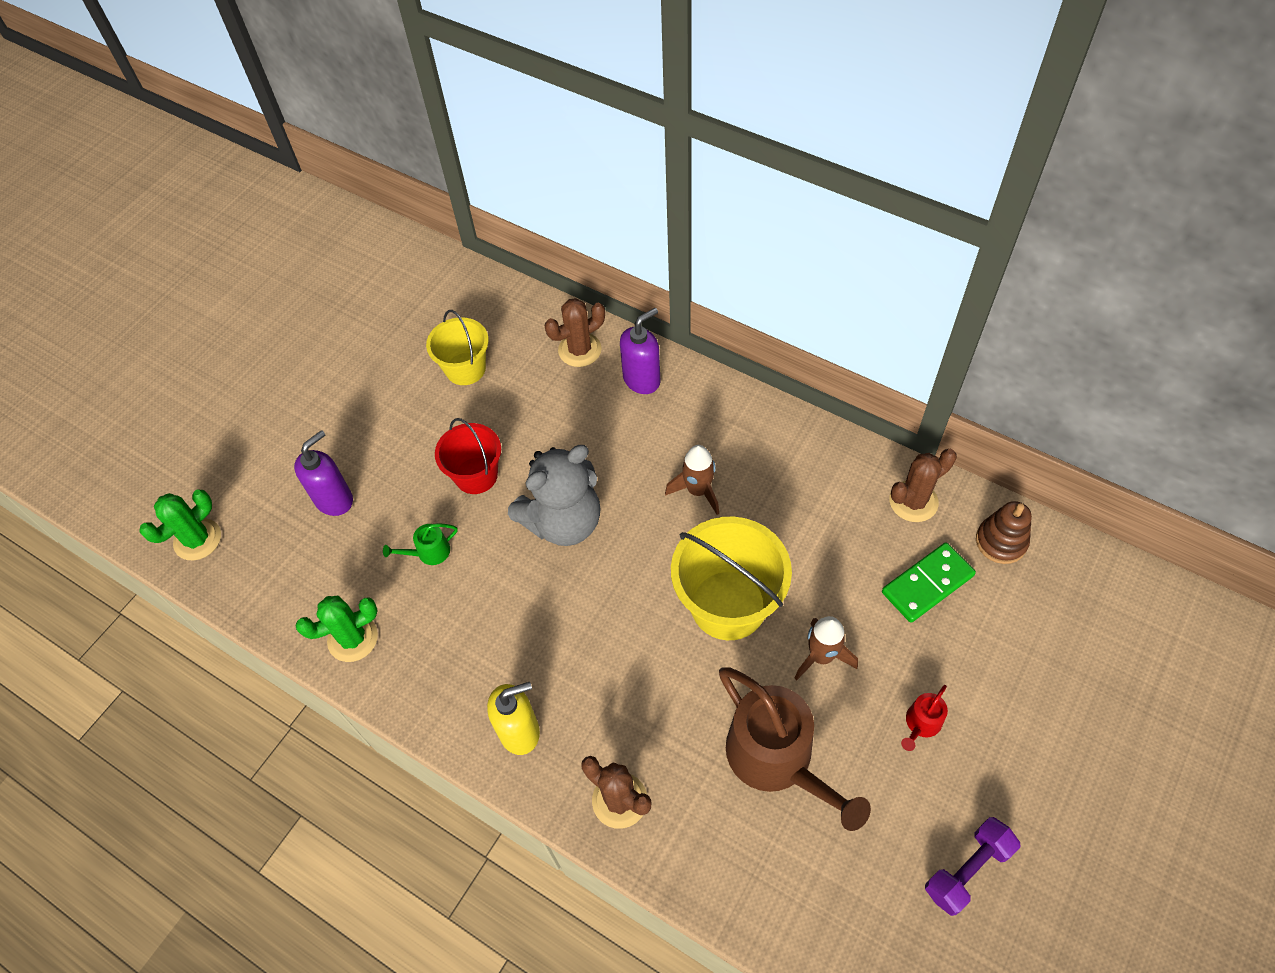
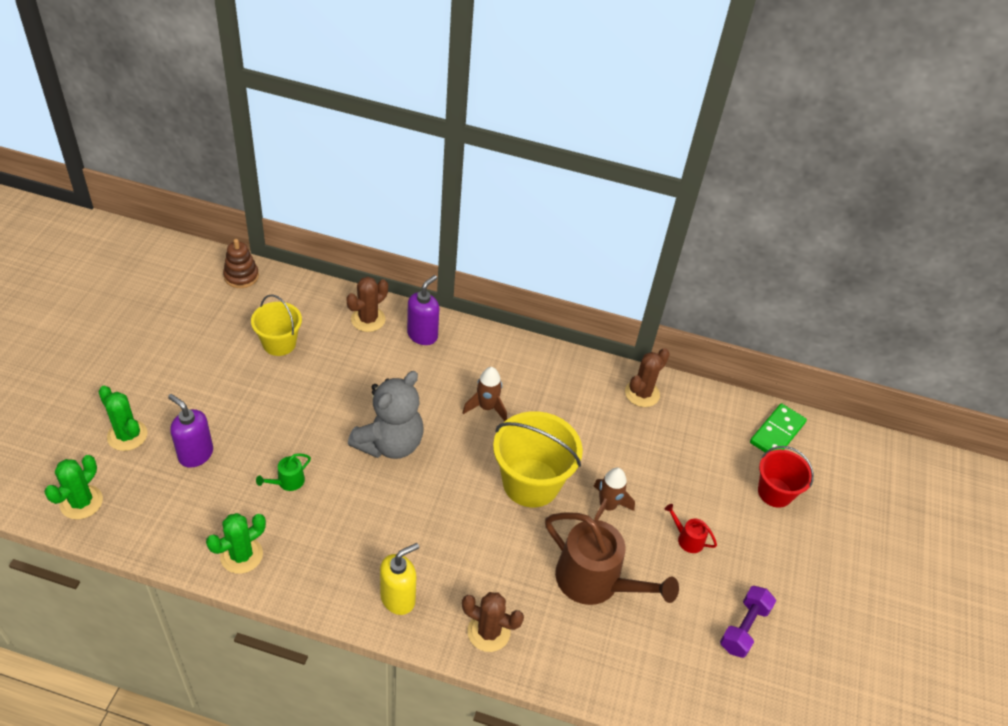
camera: 25 degrees left, 10 degrees down
(266, 464) = (127, 435): none -> green cactus
(334, 499) = (195, 454): purple soap dispenser -> purple soap dispenser turned 75 degrees counterclockwise
(476, 475) = (310, 420): red bucket -> red bucket (775, 492)
(921, 723) = (687, 539): red watering can -> red watering can turned 105 degrees clockwise
(927, 584) = (666, 447): green domino -> green domino (777, 433)
(1001, 541) = (707, 411): brown stacking toy -> brown stacking toy (241, 276)

